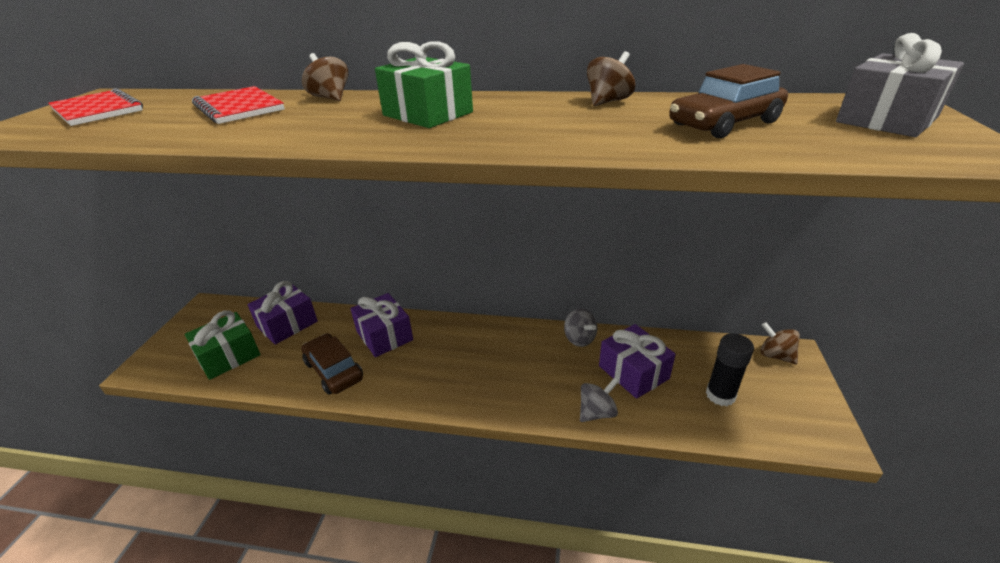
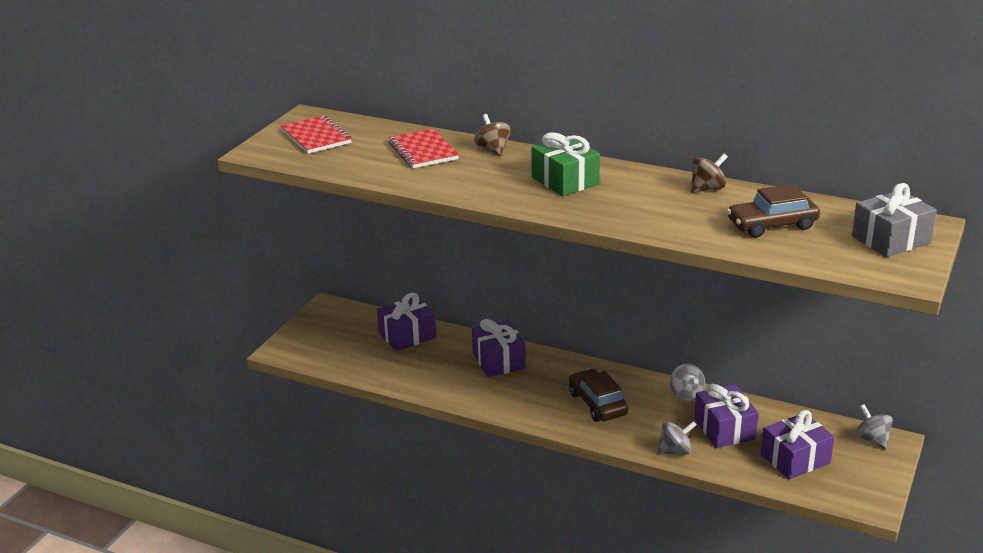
camera: 15 degrees right, 5 degrees down
(229, 356) = (355, 354): green gift -> none
(333, 371) = (449, 381): brown car -> brown car (597, 404)
(720, 395) = (795, 459): black glue stick -> purple gift
(775, 355) = (872, 440): brown spinning top -> grey spinning top

